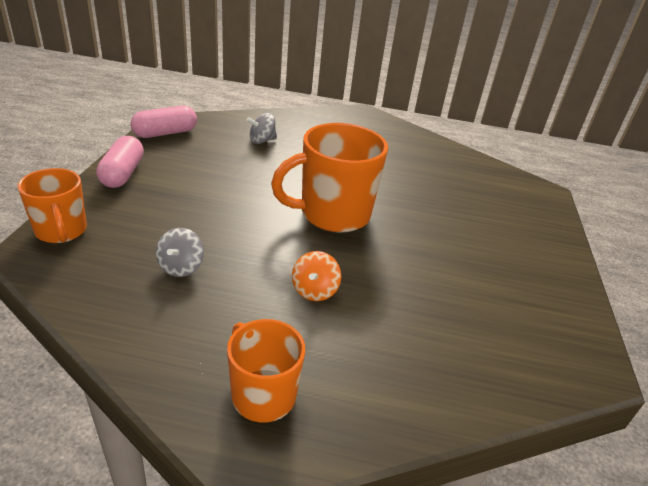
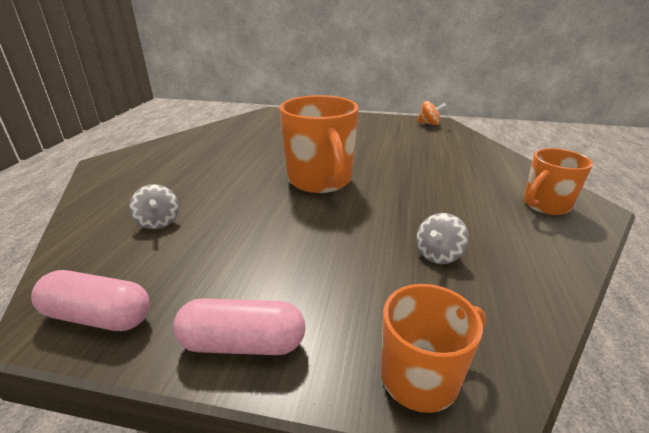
camera: 85 degrees left, 5 degrees down
(165, 133) = (98, 316): pink capsule -> pink capsule turned 45 degrees counterclockwise
(181, 267) = (438, 254): grey spinning top -> grey spinning top turned 120 degrees clockwise
(314, 290) = (429, 188): orange spinning top -> orange spinning top (429, 124)

